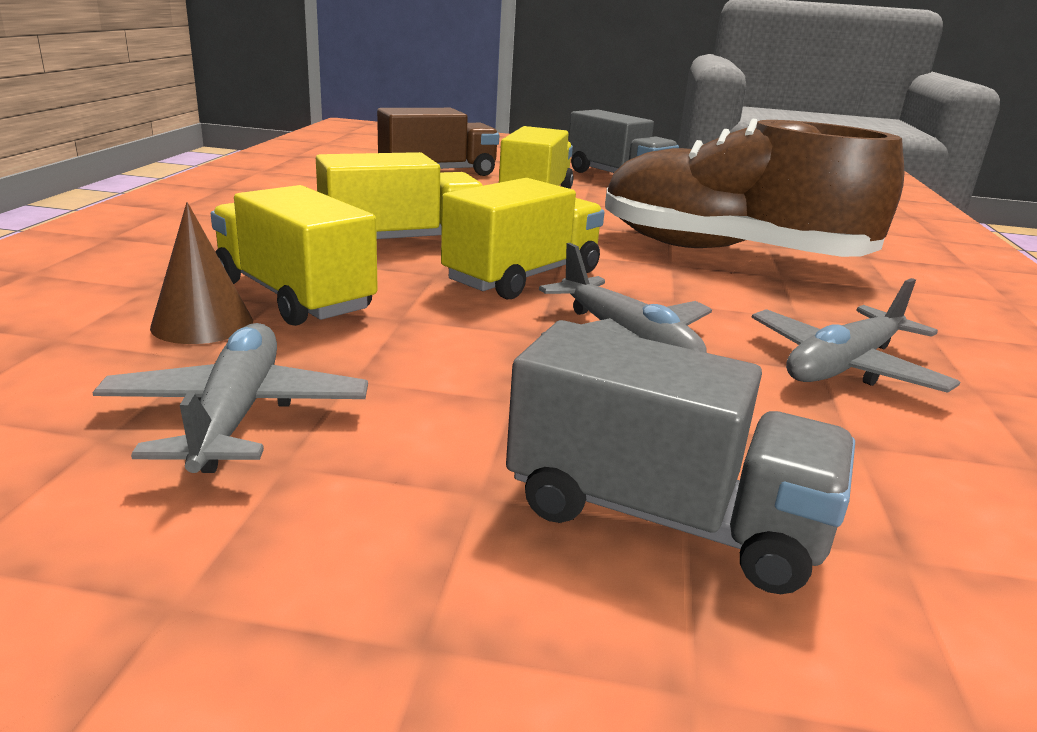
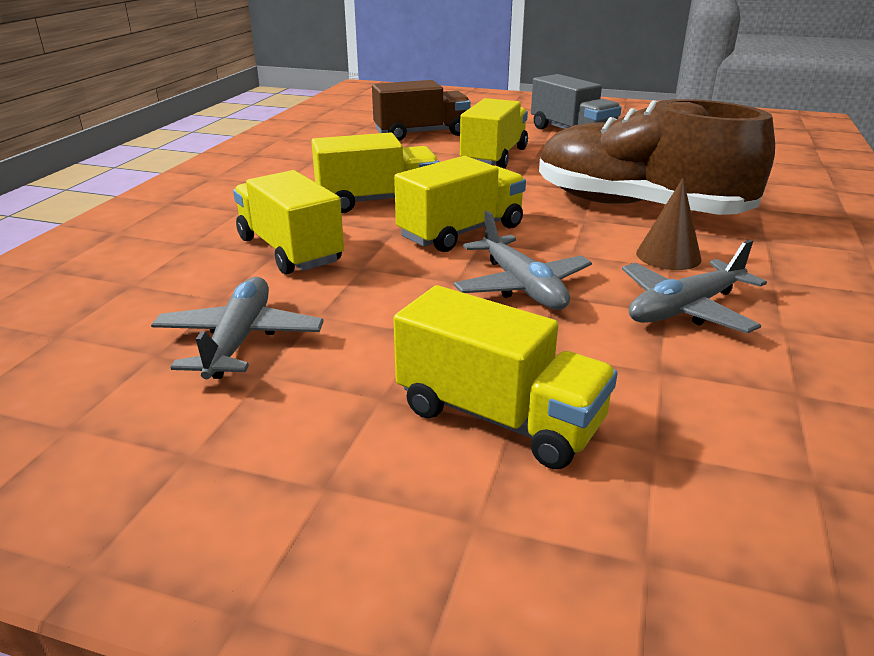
camera: 10 degrees right, 5 degrees up
(202, 324) = (225, 273): brown cone -> brown cone (668, 256)
(663, 517) = (498, 417): grey truck -> yellow truck

